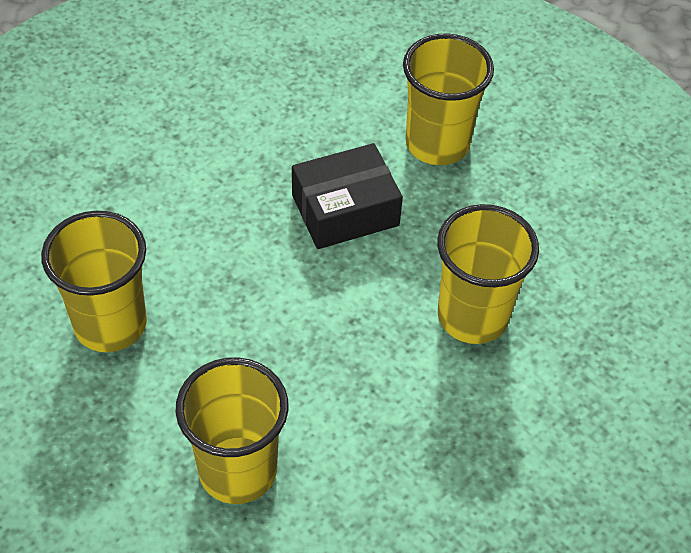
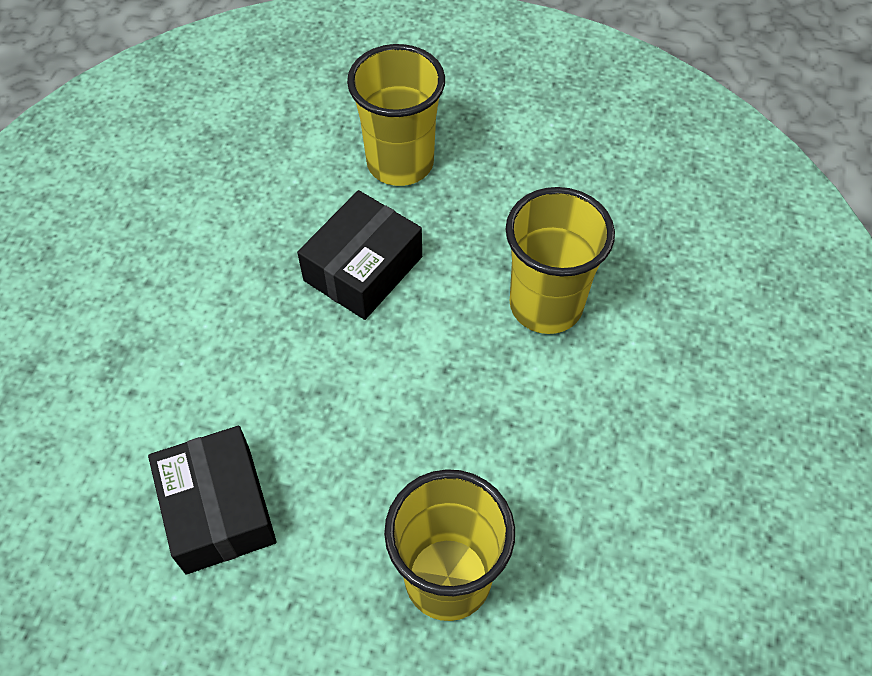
camera: 30 degrees left, 5 degrees up
(110, 324) = (218, 509): yellow cup -> black box

